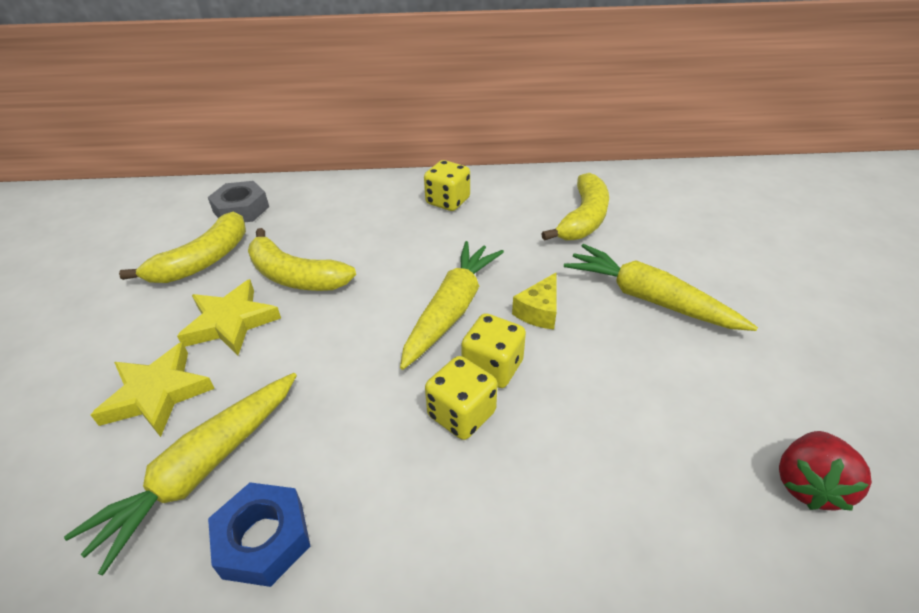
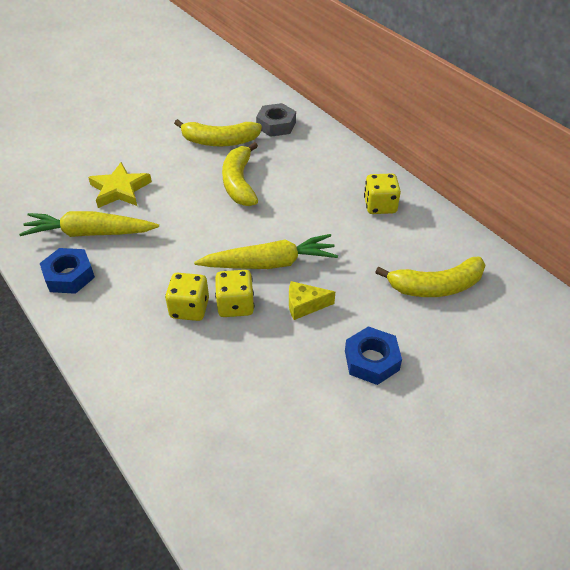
camera: 55 degrees right, 5 degrees up
(230, 322) = (184, 182): yellow star -> none
(649, 299) = (371, 360): yellow carrot -> blue nut
(808, 484) = (254, 501): red strawberry -> none

